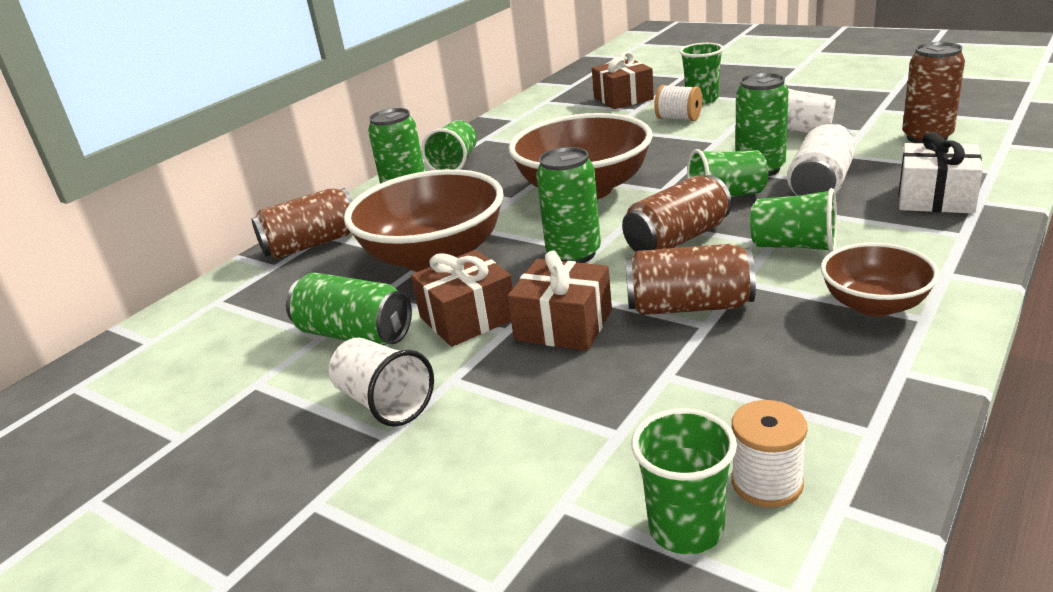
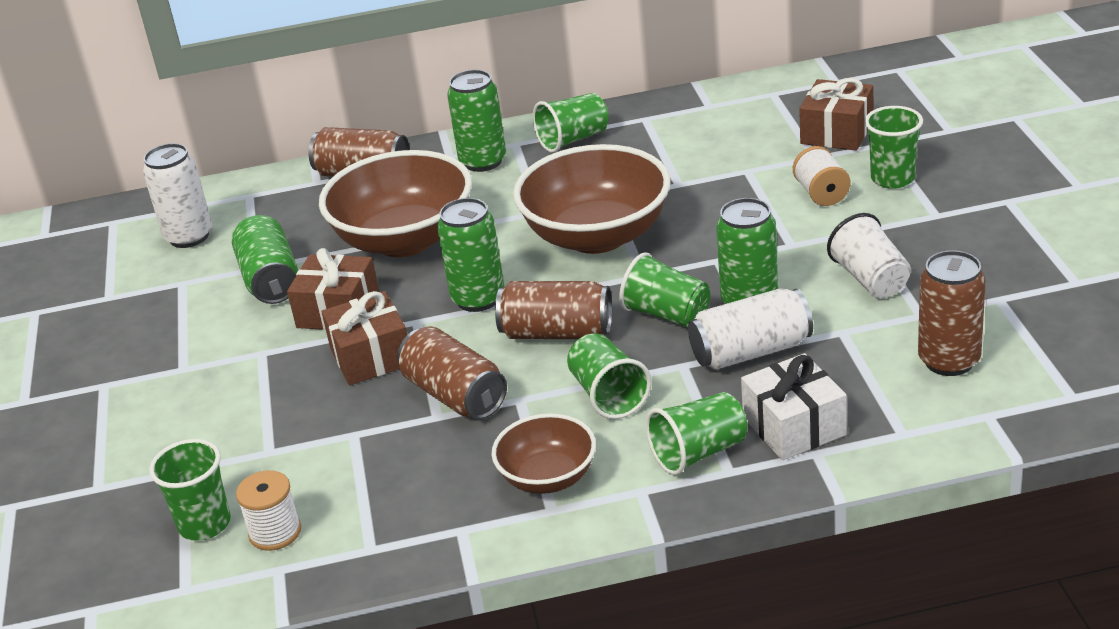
camera: 45 degrees right, 5 degrees up
(199, 353) = (189, 236): none -> white can
(385, 403) = (211, 344): white cup -> none
(923, 237) = (698, 453): none -> green cup

